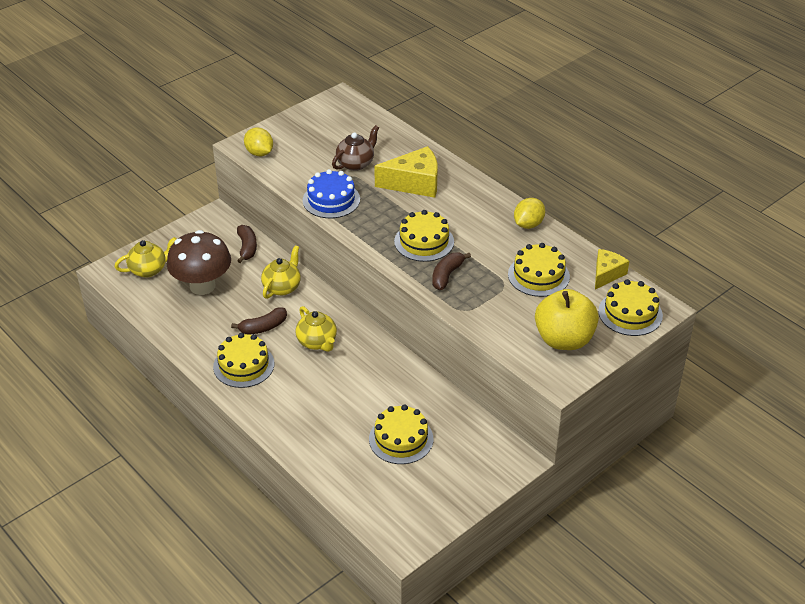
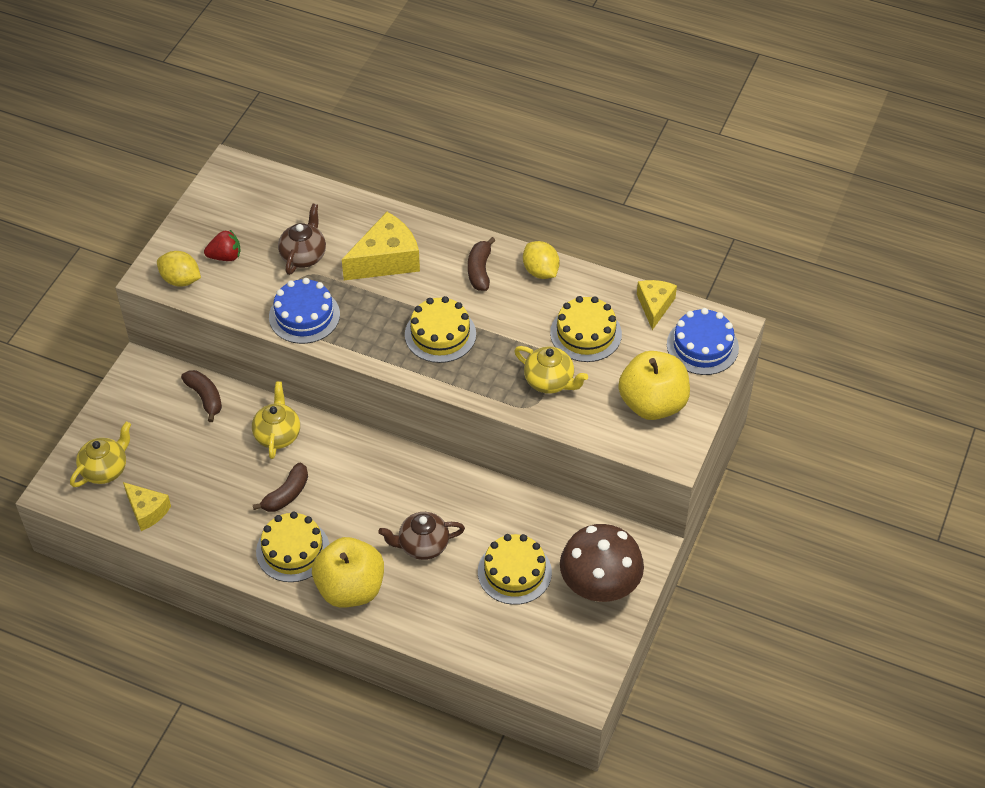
camera: 25 degrees left, 10 degrees up
(159, 305) = (147, 511): none -> yellow cheese
(202, 286) = (183, 467): brown mushroom -> brown mushroom (599, 587)
(269, 405) = (350, 588): none -> yellow apple
(300, 148) = (225, 256): none -> red strawberry
(317, 342) = (358, 490): yellow teapot -> yellow teapot (549, 381)
(341, 395) = (423, 545): none -> brown teapot
(447, 275) = (489, 369): brown banana -> brown banana (480, 270)
(528, 224) = (540, 271): yellow lemon -> yellow lemon turned 45 degrees counterclockwise
(630, 313) = (702, 346): yellow cake -> blue cake

